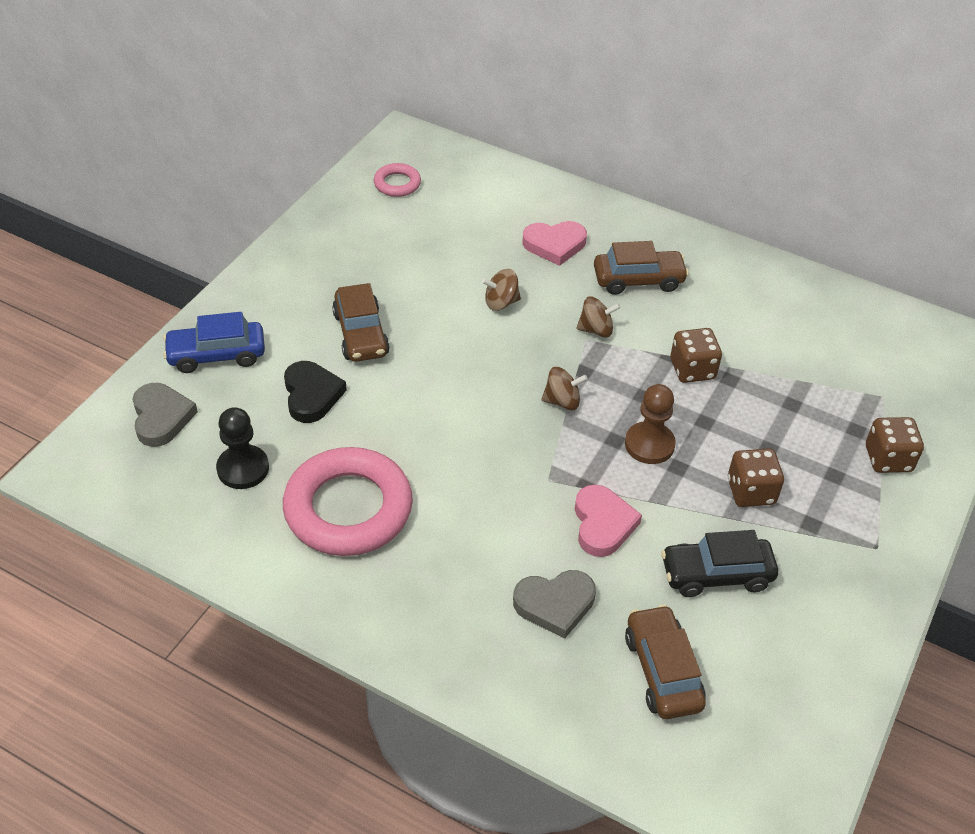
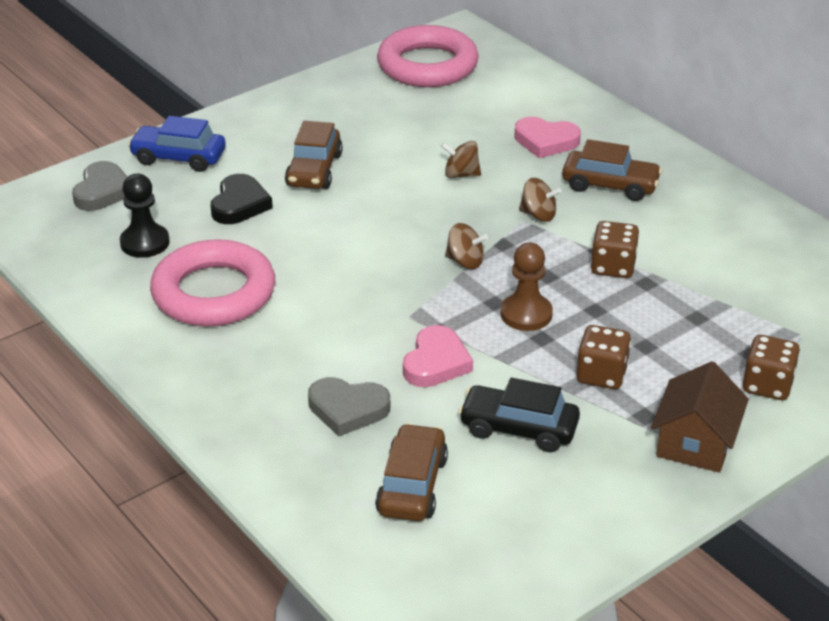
camera: 25 degrees right, 10 degrees down
(397, 184) = (427, 65): pink ring -> pink ring, size x2.13
(867, 539) = (695, 443): none -> brown house

